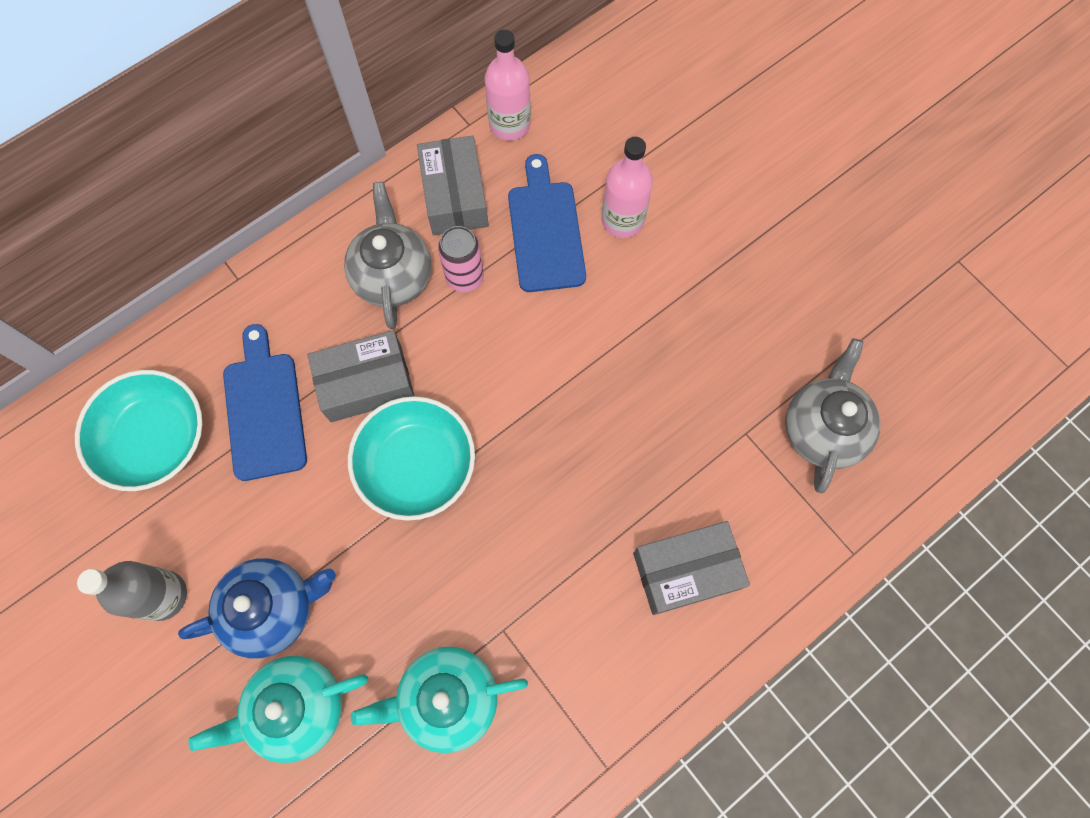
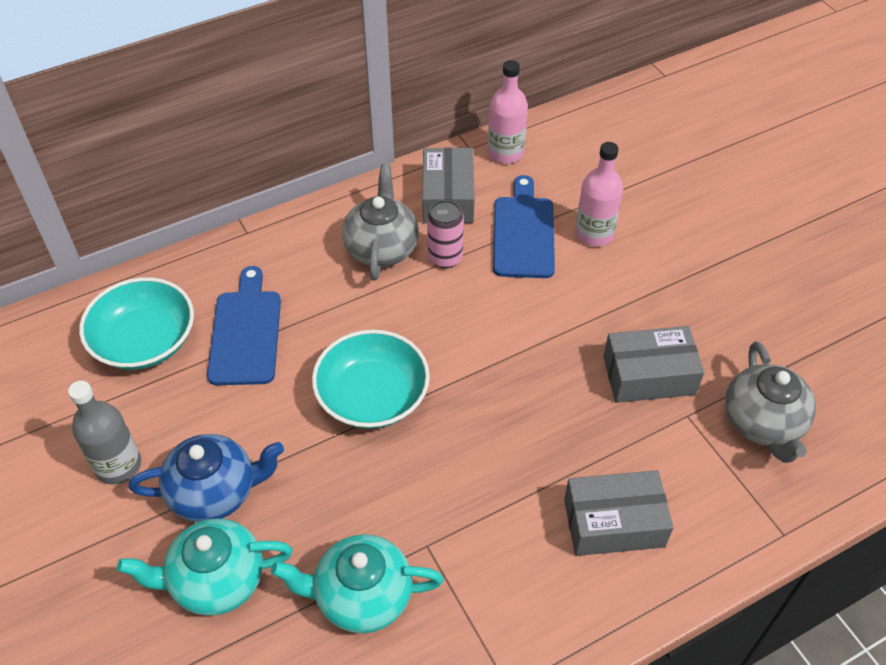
camera: 10 degrees right, 20 degrees down
(366, 383) = (340, 325): grey box -> grey box (649, 375)
(822, 429) = (762, 423): grey teapot -> grey teapot turned 150 degrees clockwise

